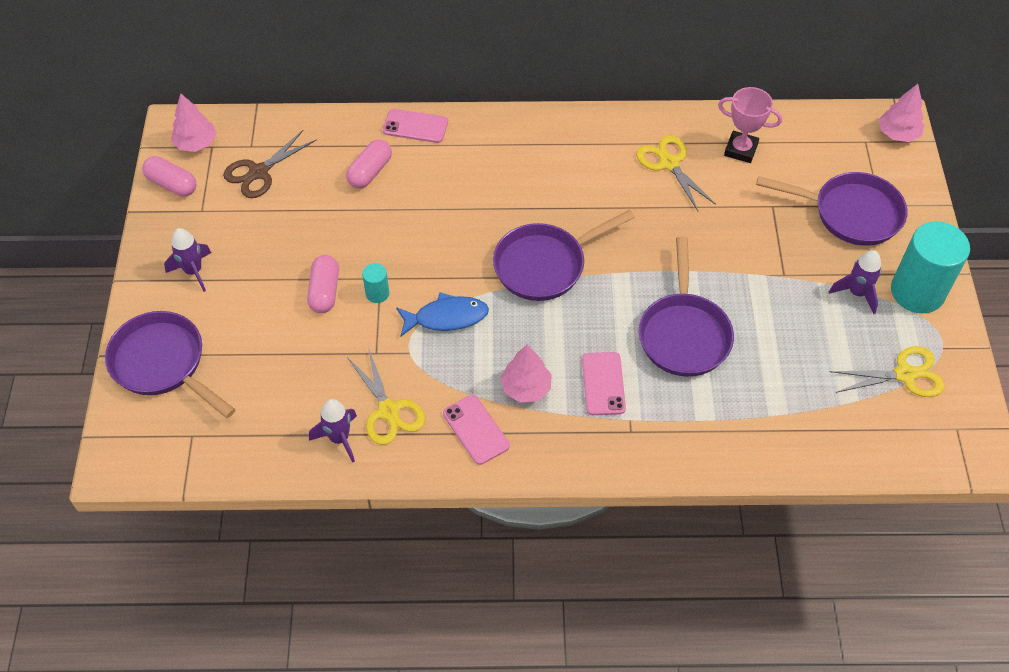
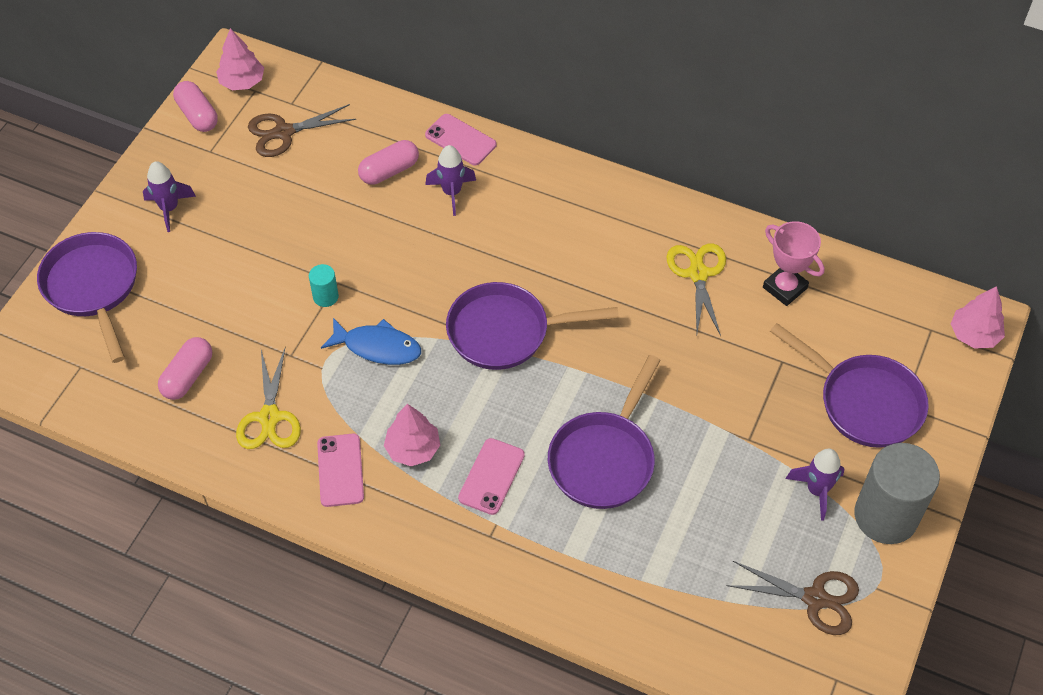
camera: 25 degrees right, 0 degrees up
(324, 291) = (277, 275): pink capsule -> pink capsule (188, 376)
(339, 438) = (209, 425): purple rocket -> purple rocket (451, 193)
(905, 374) = (815, 598): yellow scissors -> brown scissors
(917, 292) = (885, 516): turquoise cylinder -> grey cylinder

